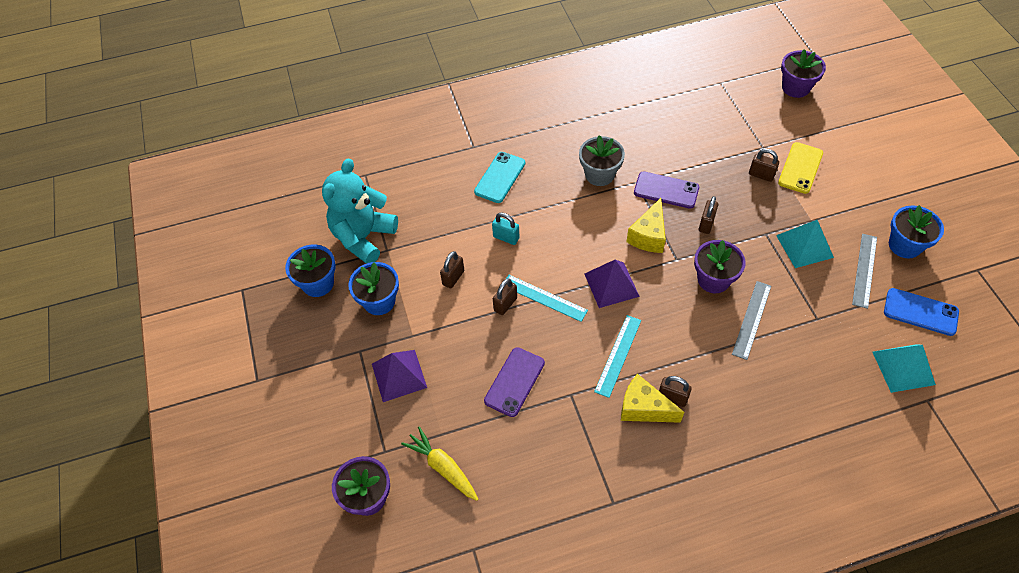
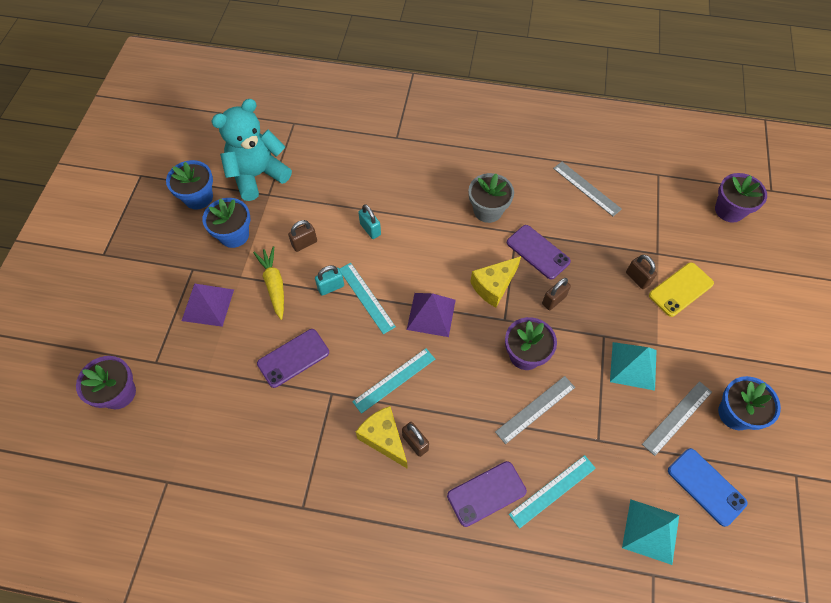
camera: 25 degrees right, 5 degrees up
(443, 467) = (189, 400): yellow carrot -> yellow carrot (274, 285)
(500, 177) = (400, 174): turquoise phone -> none
(505, 304) = (331, 287): brown padlock -> turquoise padlock
(670, 119) = (586, 188): none -> grey ruler
(759, 407) = (486, 493): none -> purple phone
(809, 377) = (552, 491): none -> turquoise ruler

